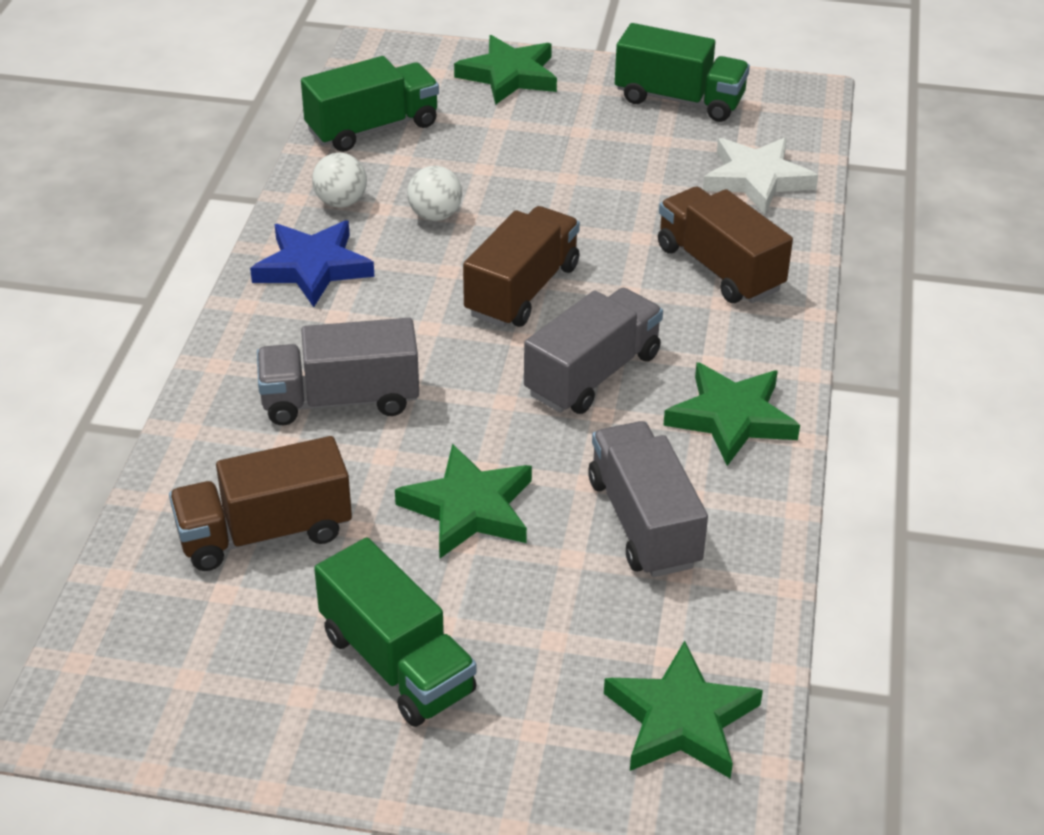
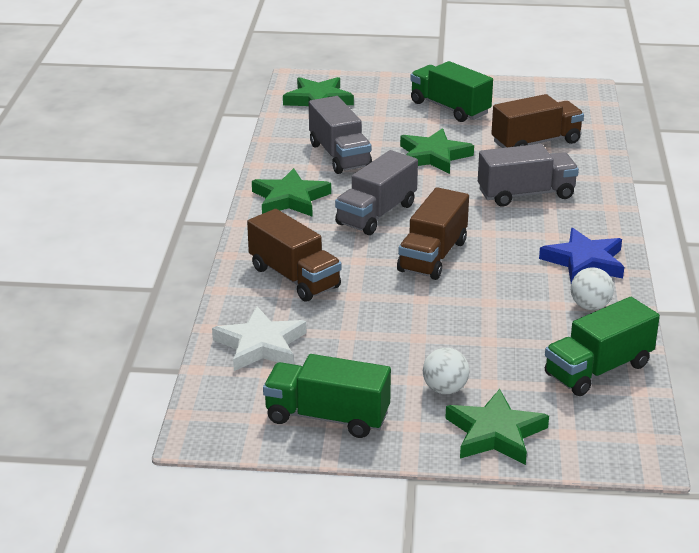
camera: 175 degrees right, 10 degrees down
(435, 215) = (513, 301): white ball -> white ball (445, 389)

